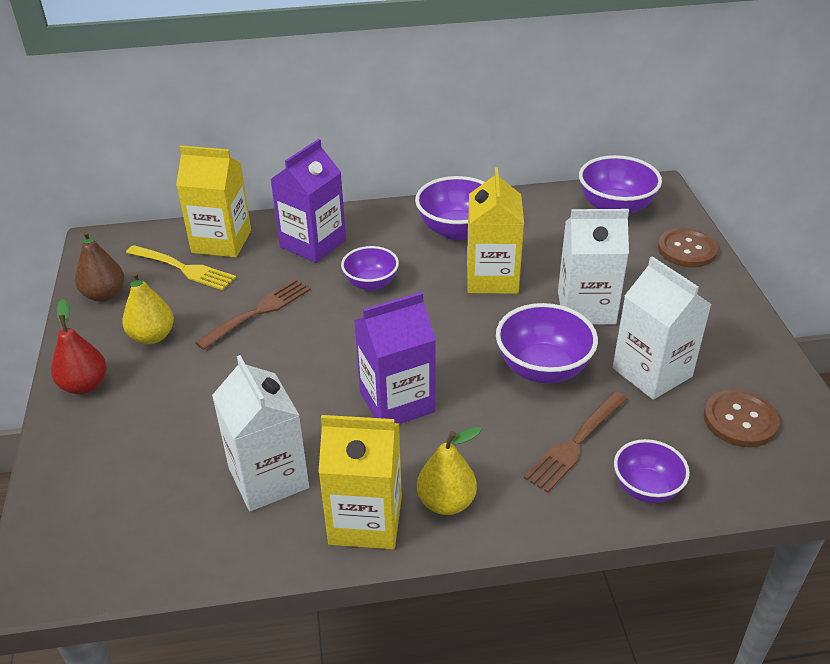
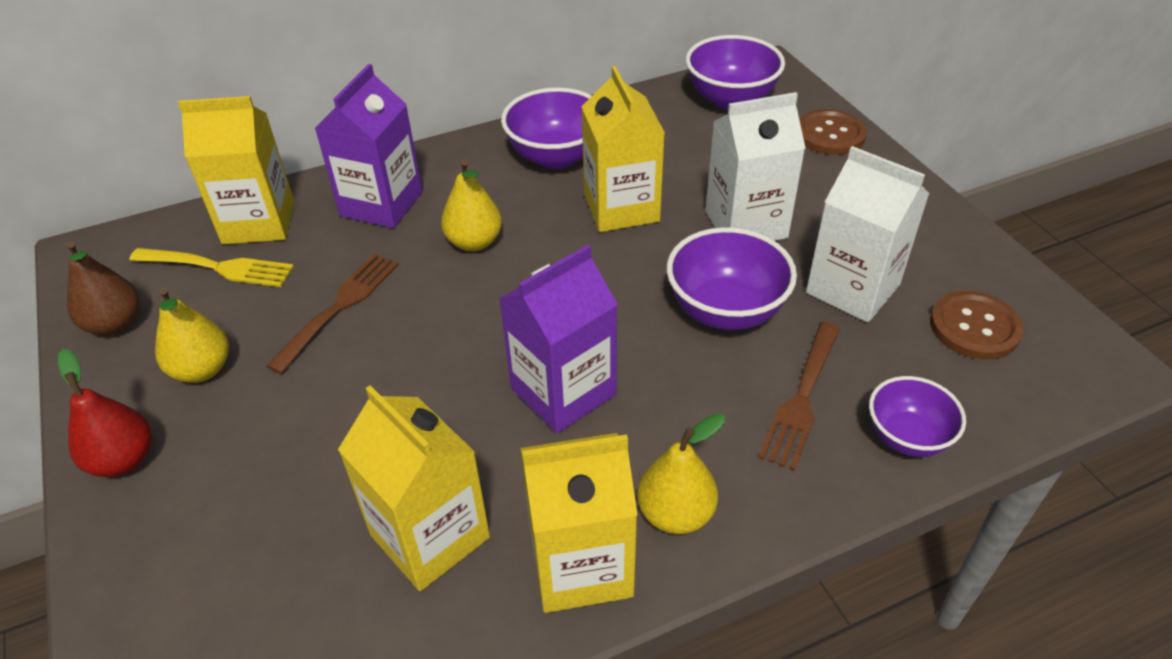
camera: 15 degrees left, 5 degrees up
(268, 478) = (430, 536): white carton -> yellow carton
(371, 283) = (474, 242): purple bowl -> yellow pear

